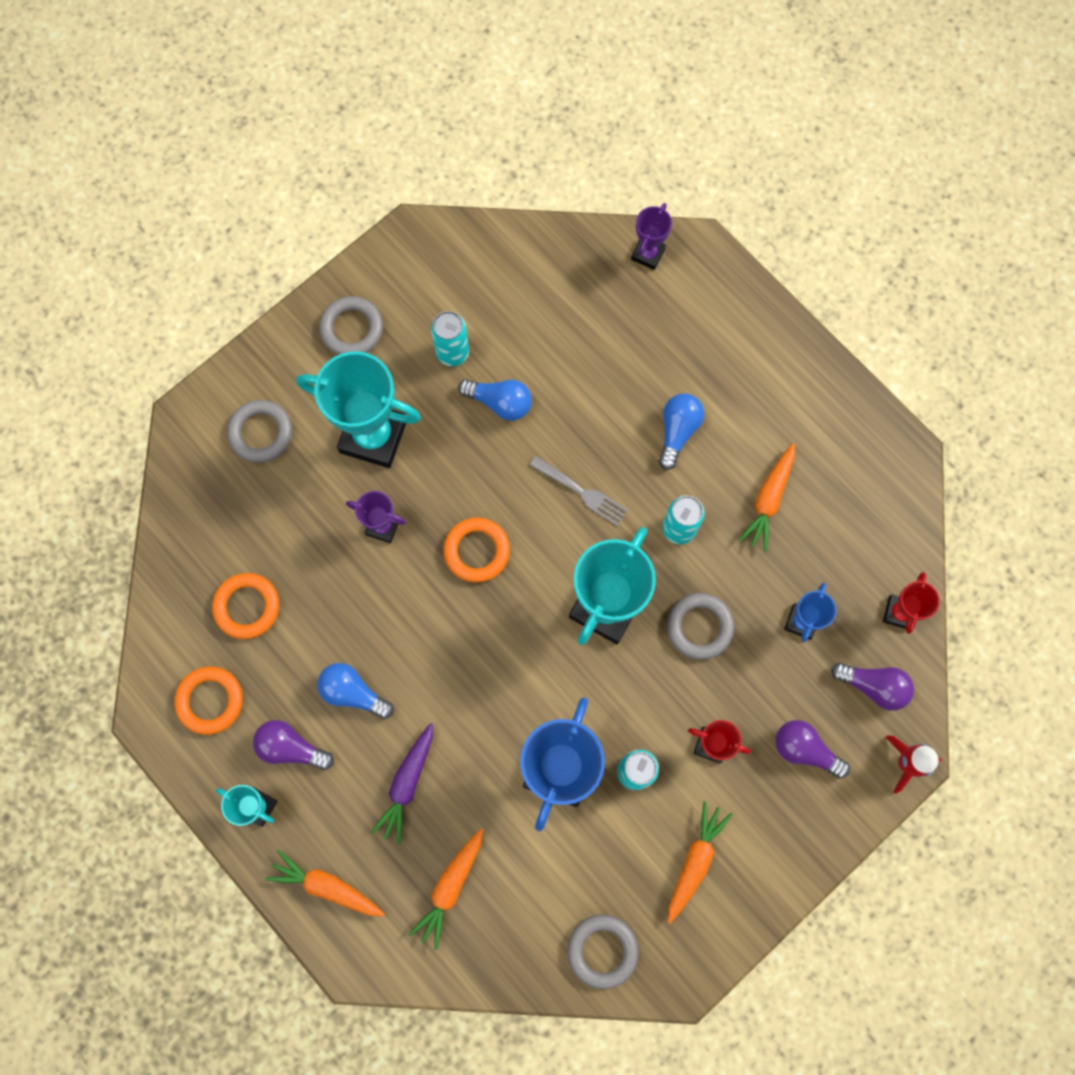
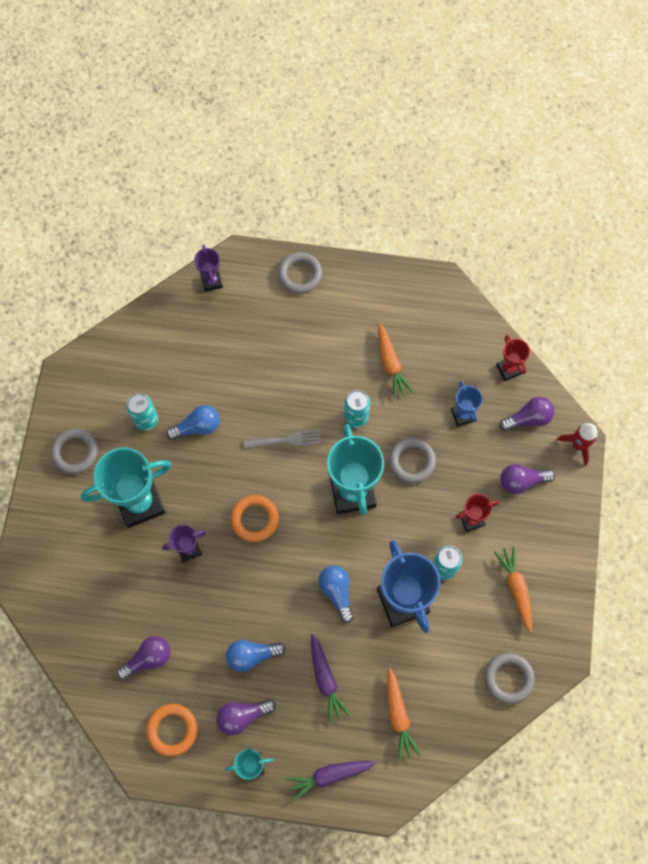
camera: 40 degrees left, 5 degrees down
(247, 607) = (148, 659): orange ring -> purple light bulb
(261, 433) = (71, 554): grey ring -> grey ring (300, 274)
(326, 886) = (329, 775): orange carrot -> purple carrot
(677, 431) = (310, 365): blue light bulb -> blue light bulb (337, 592)

